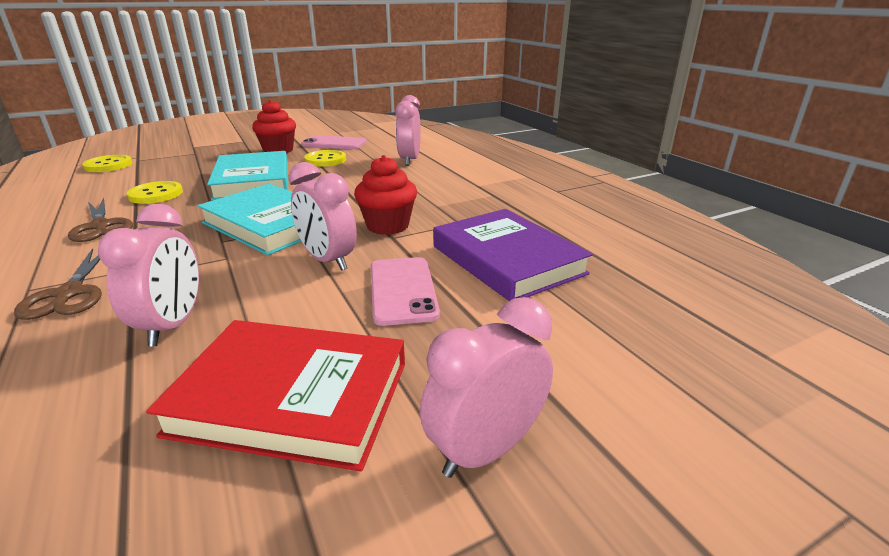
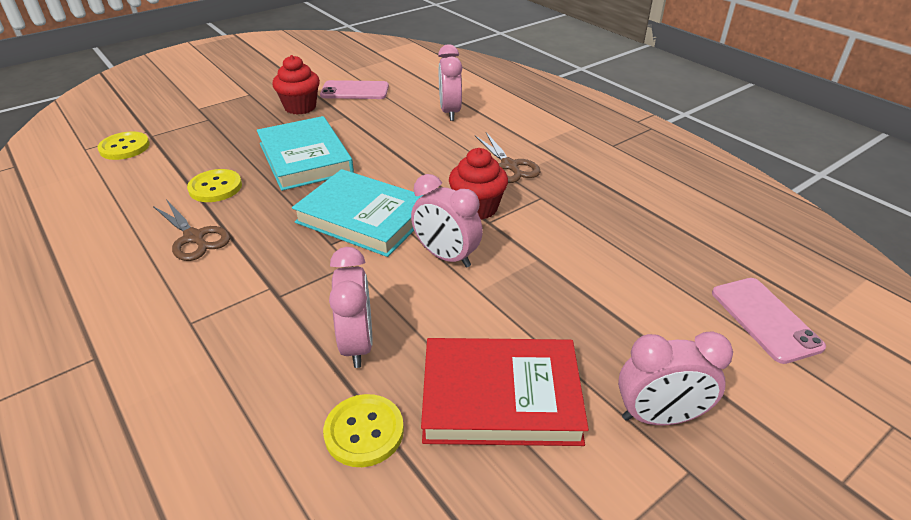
camera: 10 degrees left, 10 degrees up
(69, 294) = (235, 323): brown scissors -> brown scissors (509, 166)
(325, 160) = (361, 119): yellow button -> yellow button (364, 431)
(402, 290) = (530, 283): pink phone -> pink phone (765, 319)
(485, 449) = (659, 417): pink clock -> pink clock turned 135 degrees counterclockwise
(507, 260) = (602, 238): purple book -> none

